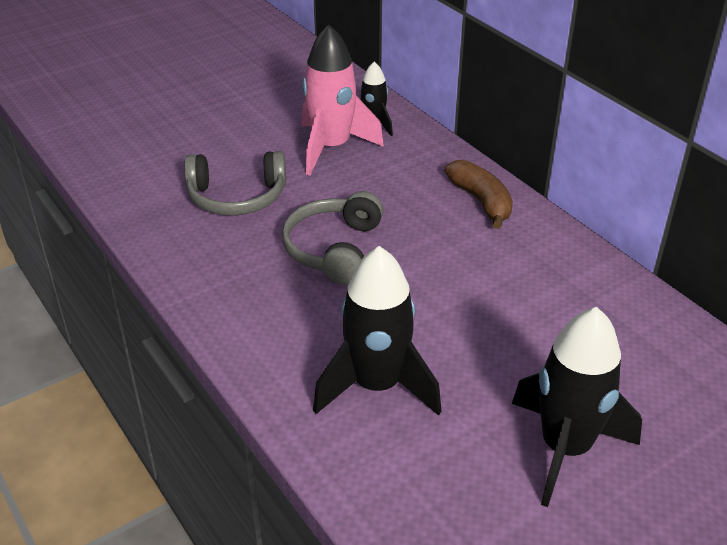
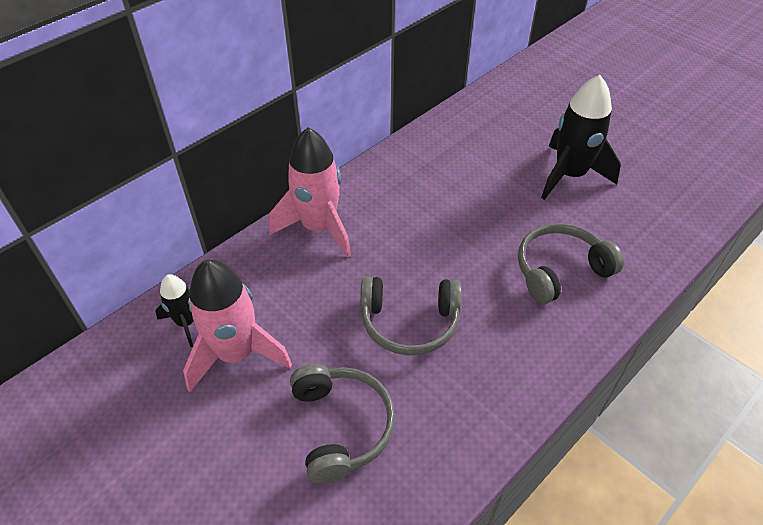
camera: 100 degrees left, 10 degrees up
(377, 386) = (560, 270): black rocket -> grey headphones
(481, 201) = (318, 227): brown banana -> pink rocket

